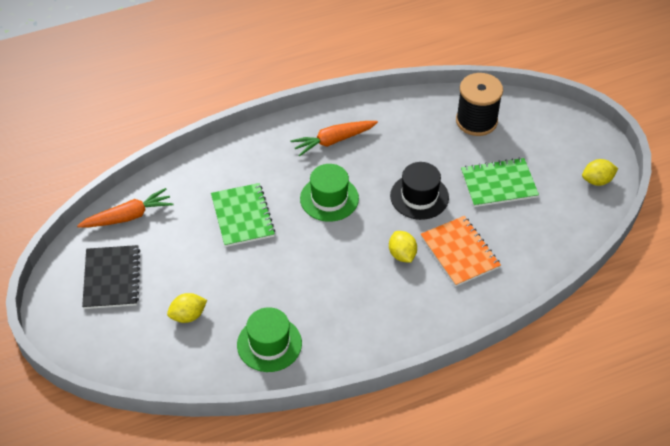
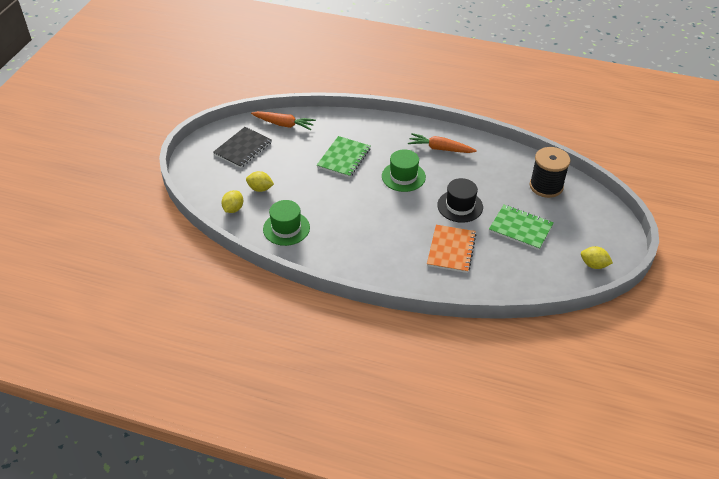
camera: 40 degrees right, 5 degrees down
(402, 255) = (413, 230): yellow lemon -> yellow lemon (233, 209)

